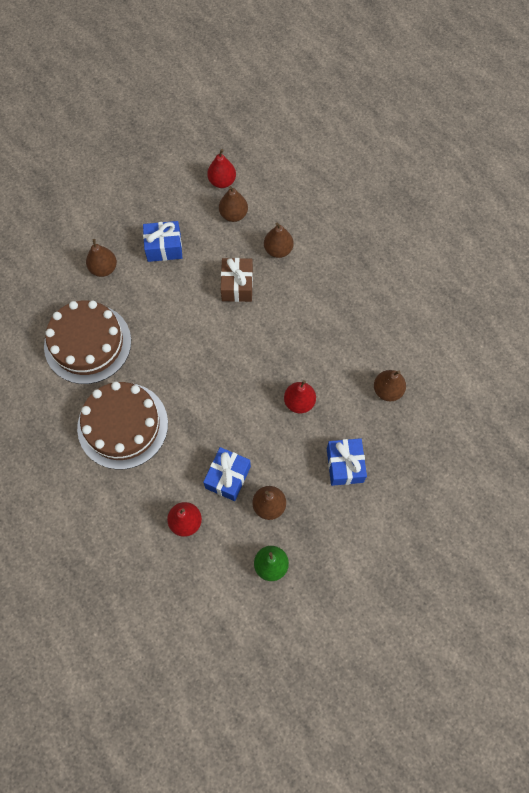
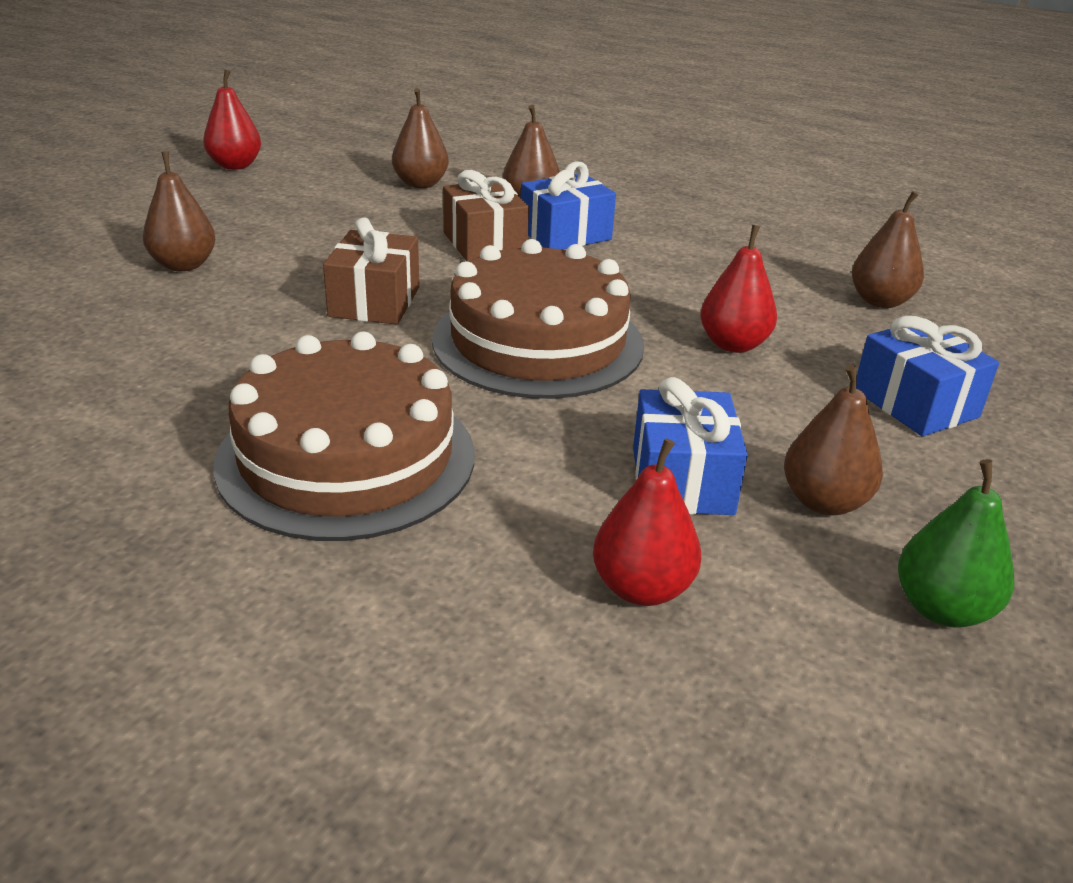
camera: 25 degrees left, 35 degrees down
(87, 343) = (187, 357): brown cake -> brown cake (538, 342)
(164, 247) = (306, 228): blue gift -> blue gift (565, 234)
(170, 323) = (375, 302): none -> brown gift
(222, 181) = (376, 161): red pear -> red pear (235, 165)

